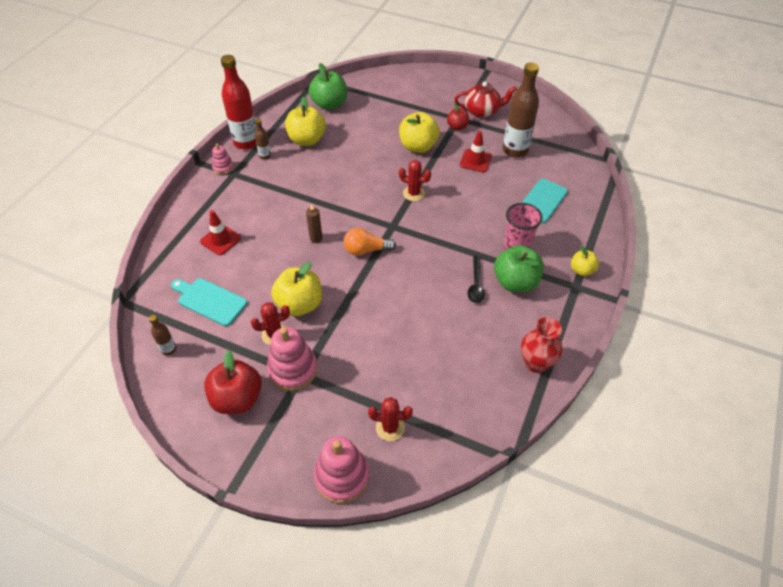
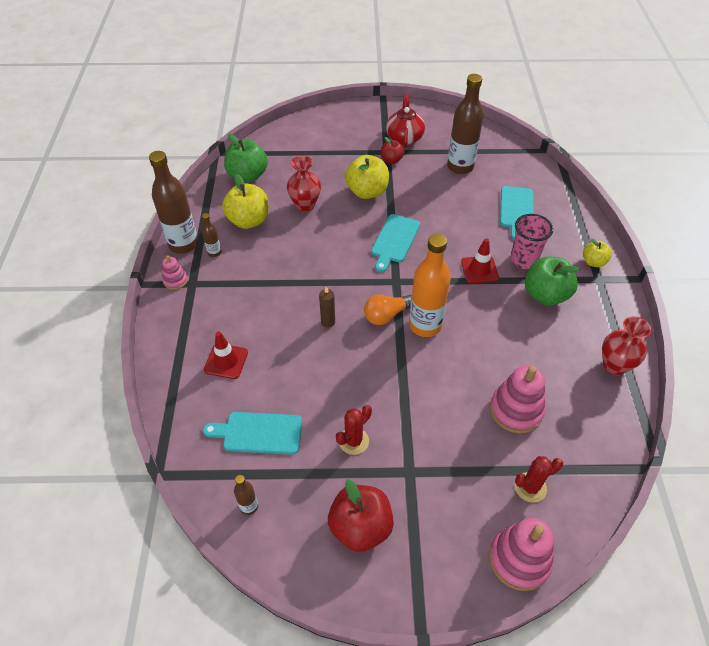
camera: 25 degrees left, 0 degrees up
(246, 142) = (183, 244): red bottle -> brown bottle
(293, 369) = (396, 470): pink stacking toy -> pink stacking toy (516, 410)
(299, 304) = (357, 398): yellow apple -> none
(359, 142) = (305, 205): none -> red vase
(392, 269) = (425, 325): none -> orange bottle
(414, 193) = (394, 241): red cactus -> turquoise cutting board
(475, 161) = (431, 188): red traffic cone -> red traffic cone (479, 270)
(476, 285) = (512, 311): black spoon -> none
(482, 111) = (404, 137): red teapot -> red teapot turned 60 degrees counterclockwise

